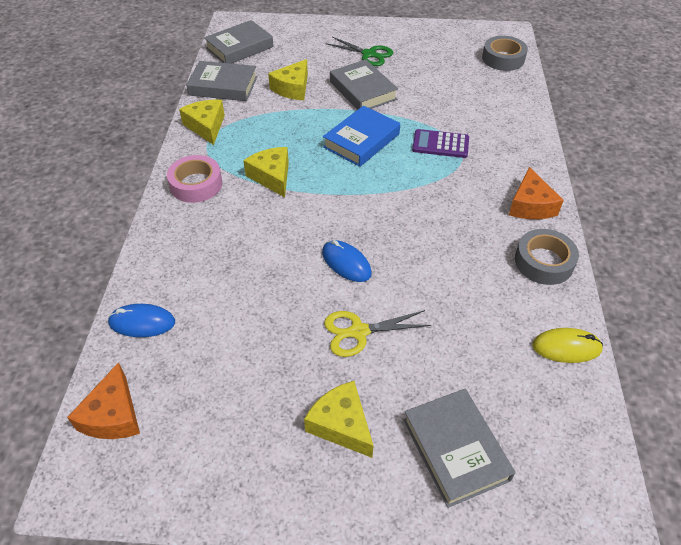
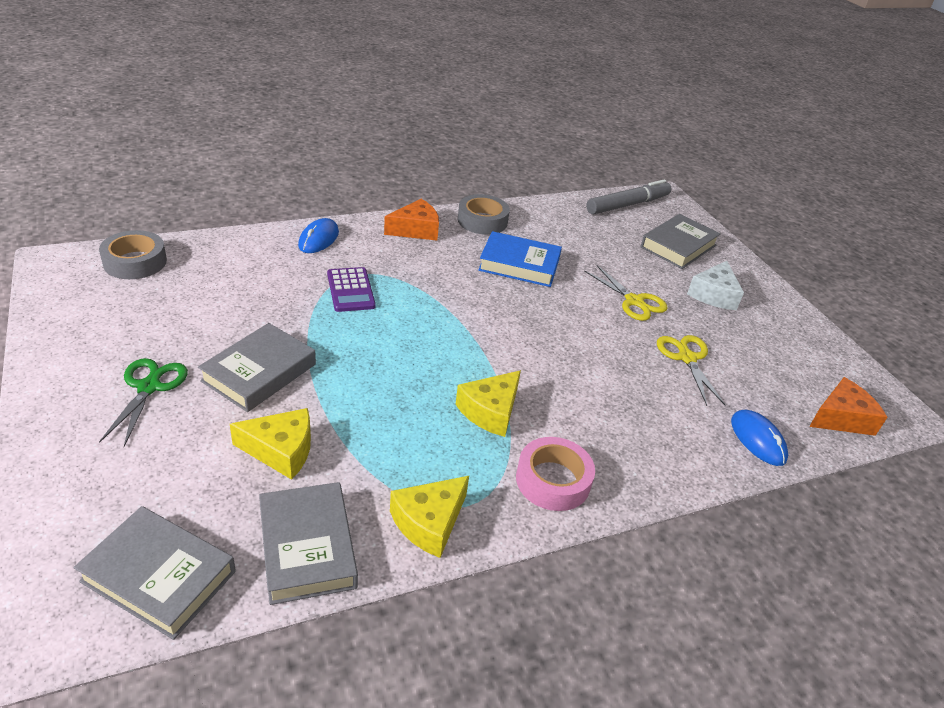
camera: 120 degrees left, 10 degrees down
(258, 329) = (687, 358): none -> yellow scissors
(341, 424) = (714, 295): yellow cheese -> white cheese
(346, 263) = (571, 323): blue mouse -> blue mouse (318, 239)
(361, 140) = (376, 351): blue book -> blue book (519, 265)
(566, 347) = (558, 209): yellow mouse -> none
(576, 444) = (628, 205): none -> grey marker

